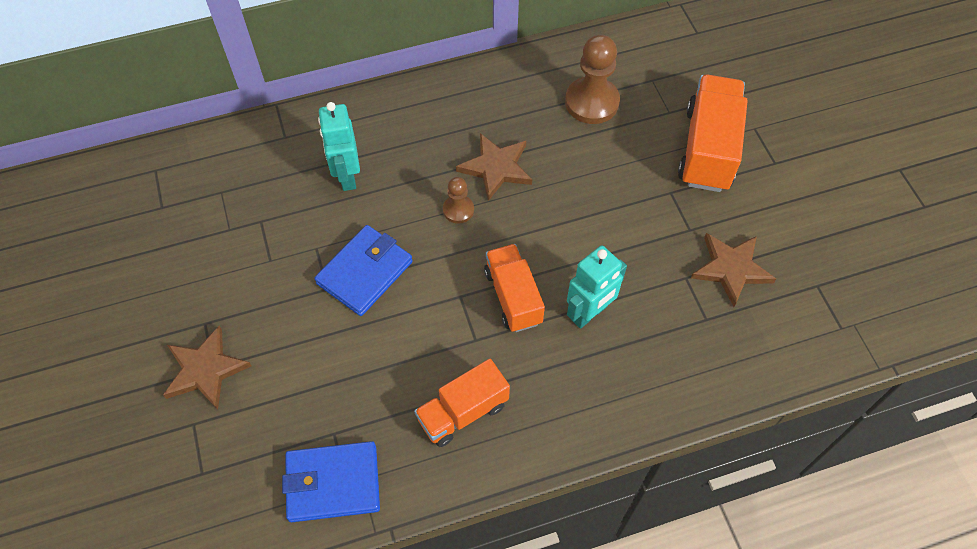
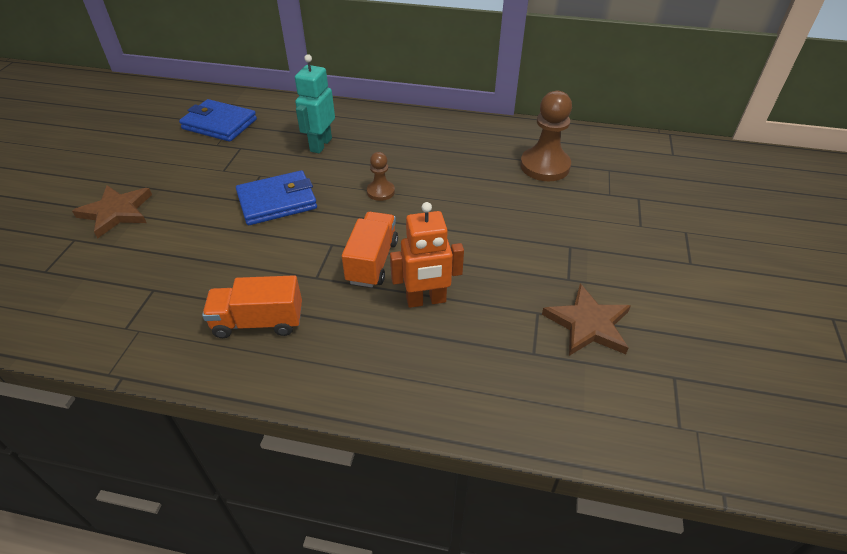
camera: 30 degrees right, 15 degrees down
(333, 483) = (117, 322): blue wallet -> blue wallet (219, 124)
(496, 168) = (432, 178): brown star -> none
(589, 313) = (426, 300): turquoise robot -> orange robot
(707, 149) = (628, 230): orange truck -> none

